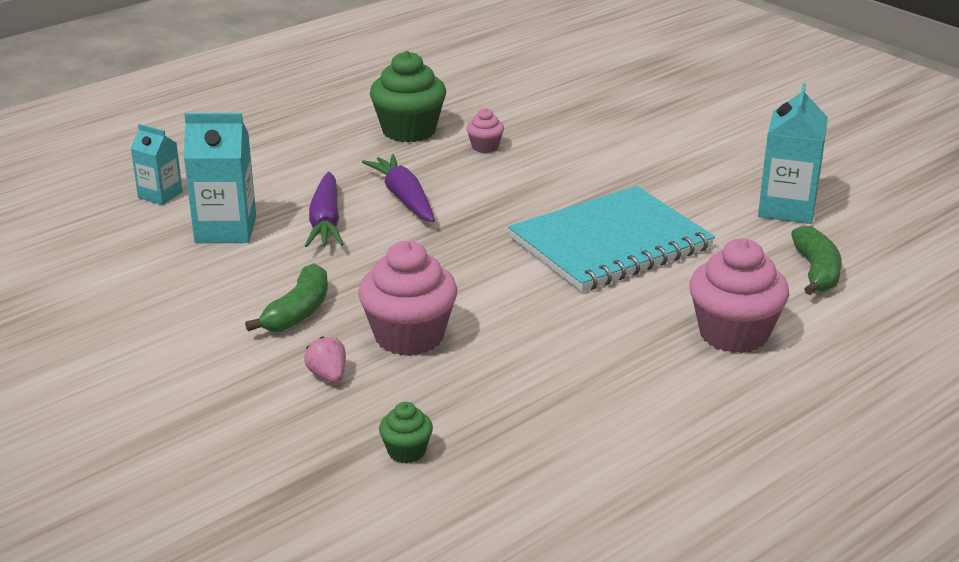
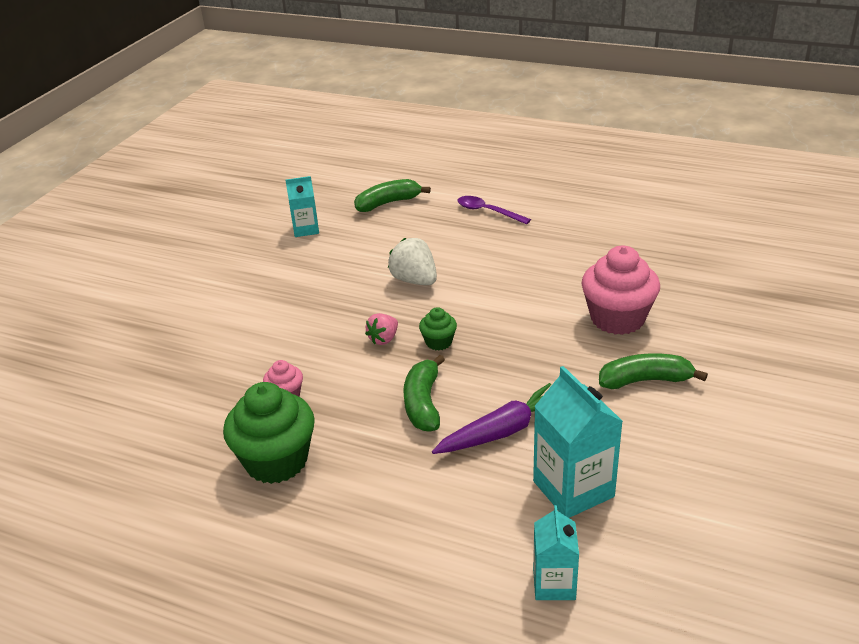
camera: 115 degrees left, 5 degrees up
(328, 375) = (697, 332): pink strawberry -> pink strawberry (383, 339)
(404, 198) = (423, 403): purple carrot -> green banana
(406, 451) = (725, 275): green cupcake -> green cupcake (438, 342)
(610, 243) = (414, 280): turquoise notebook -> white strawberry
(733, 334) = (488, 212): pink cupcake -> purple spoon
(787, 208) = (306, 229): turquoise carton -> turquoise carton, size x0.61

